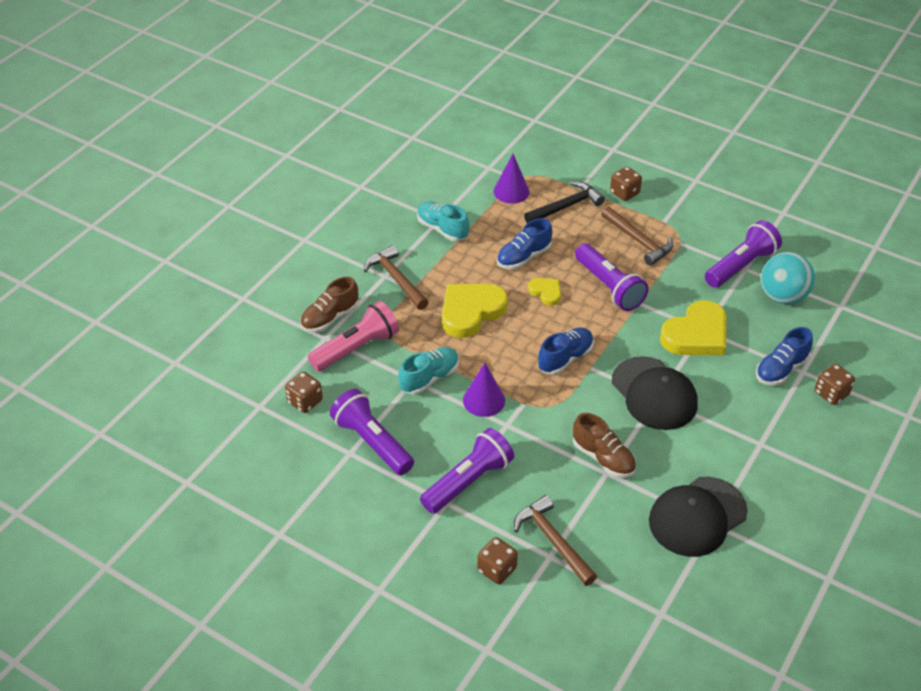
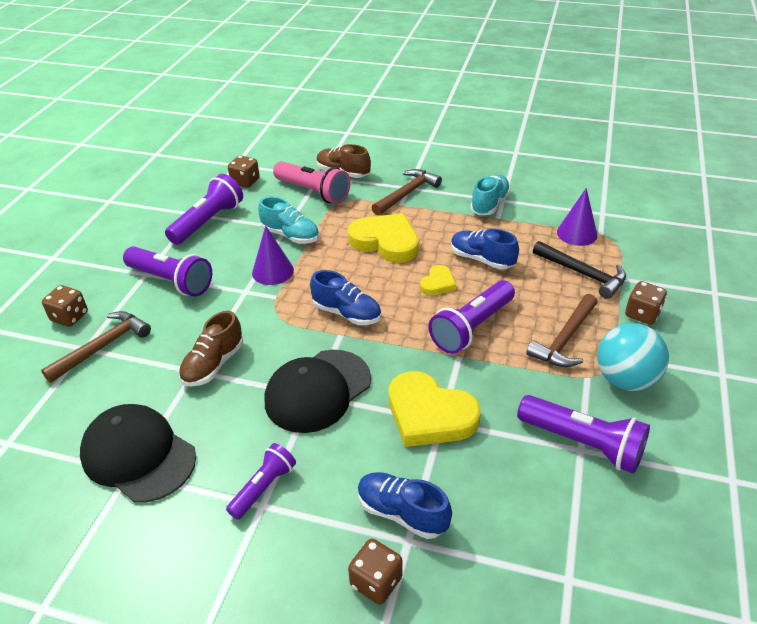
camera: 75 degrees right, 5 degrees down
(745, 440) = (263, 487): none -> purple flashlight
(782, 296) = (549, 499): turquoise ball -> turquoise ball (625, 379)

